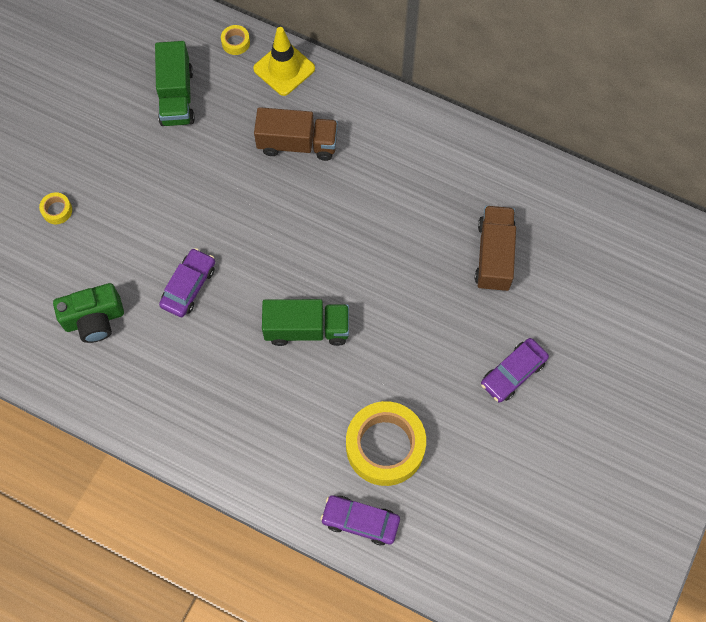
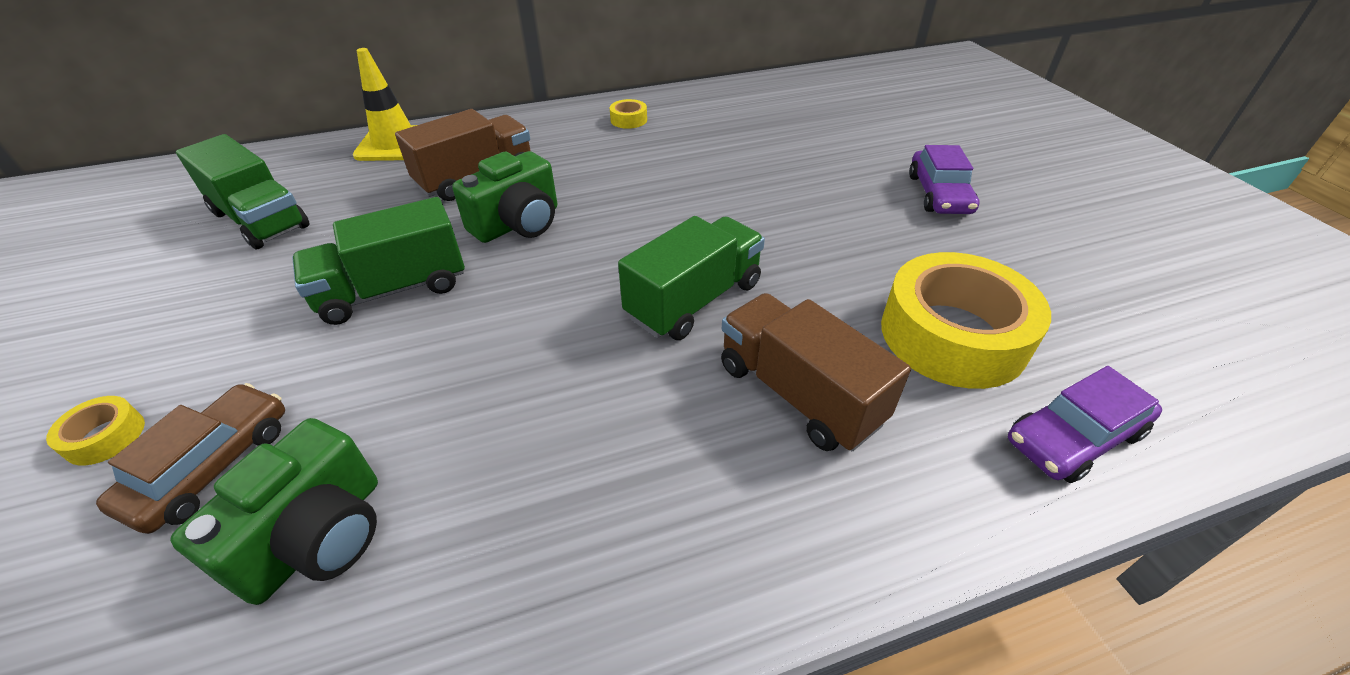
camera: 45 degrees left, 25 degrees down
(81, 257) = (212, 466): none -> brown car
(189, 286) = (468, 370): purple car -> none
(196, 208) = (393, 290): none -> green truck
(235, 43) = (310, 153): yellow tape -> yellow tape (628, 120)
(284, 204) = (518, 223): none -> green camera
(494, 256) = (785, 142): brown truck -> brown truck (798, 394)

